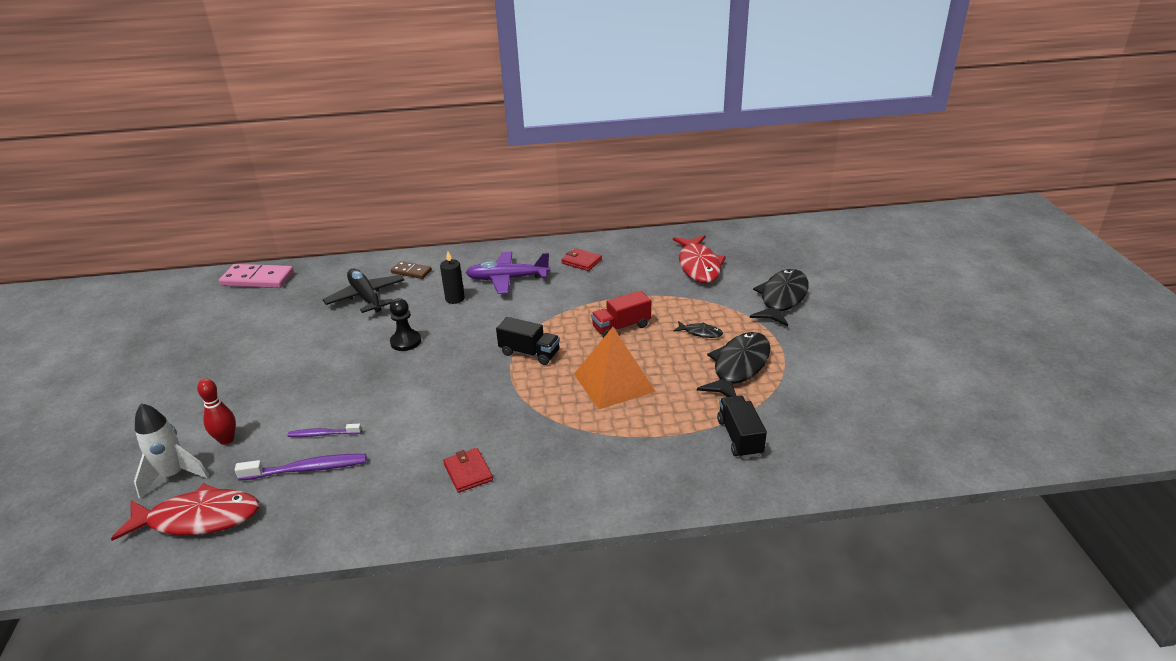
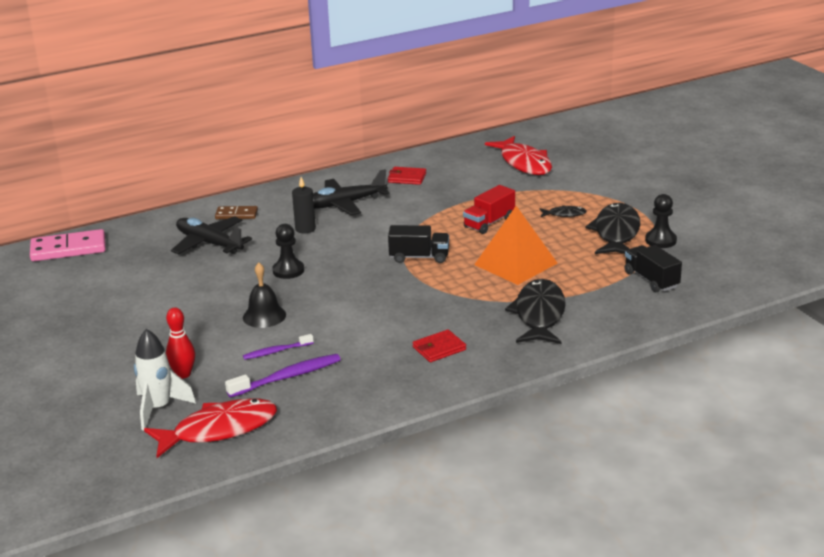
camera: 20 degrees left, 5 degrees down
(346, 389) = (264, 316): none -> black bell
(468, 472) = (439, 348): red wallet -> red wallet turned 75 degrees counterclockwise
(507, 279) = (344, 204): purple plane -> black plane
(780, 387) = (660, 240): none -> black pawn
(782, 298) = (618, 176): black fish -> black fish (539, 315)

